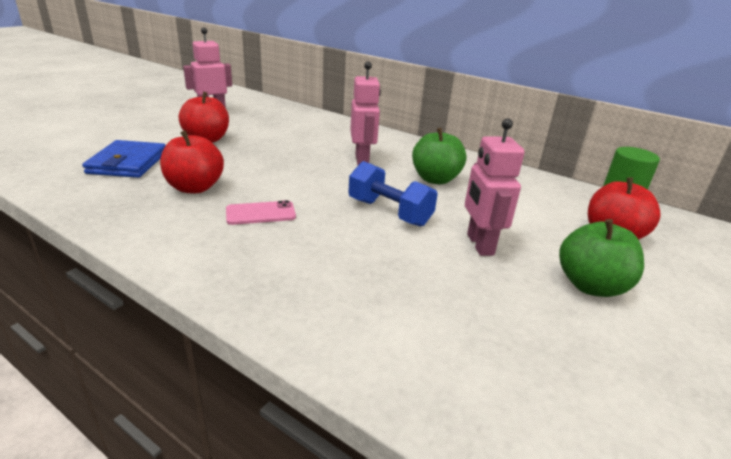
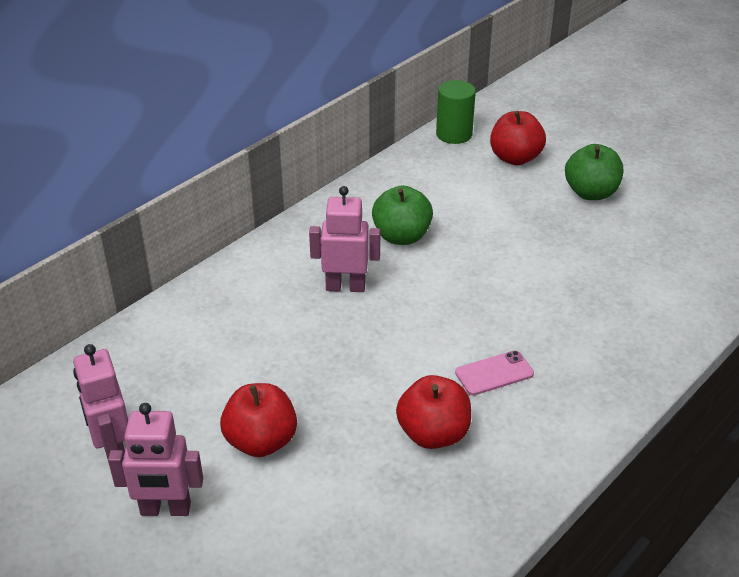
camera: 80 degrees left, 10 degrees up
(128, 163) = (354, 516): blue wallet -> none
(260, 213) = (494, 373): pink phone -> pink phone turned 75 degrees clockwise
(389, 212) = (483, 280): blue dumbbell -> none
(479, 244) = (538, 234): pink robot -> pink robot (165, 509)

